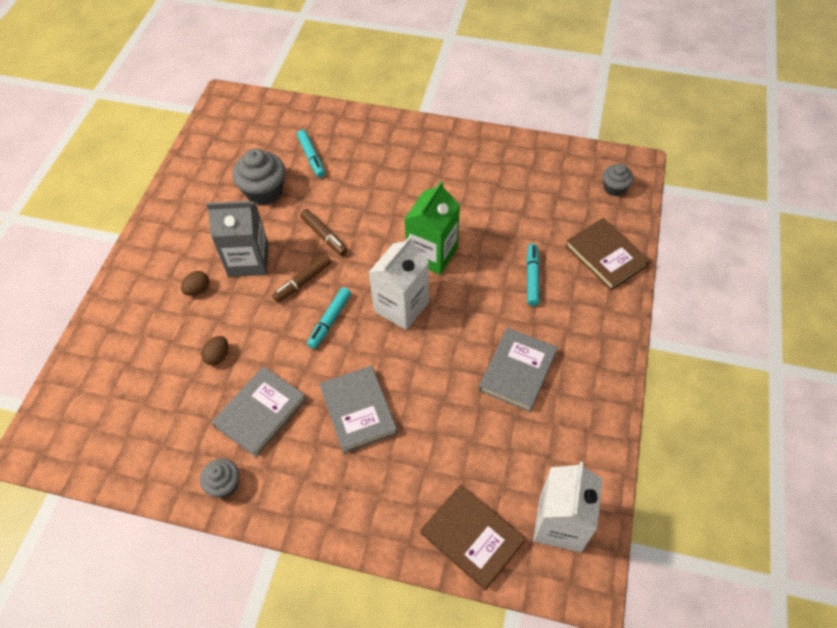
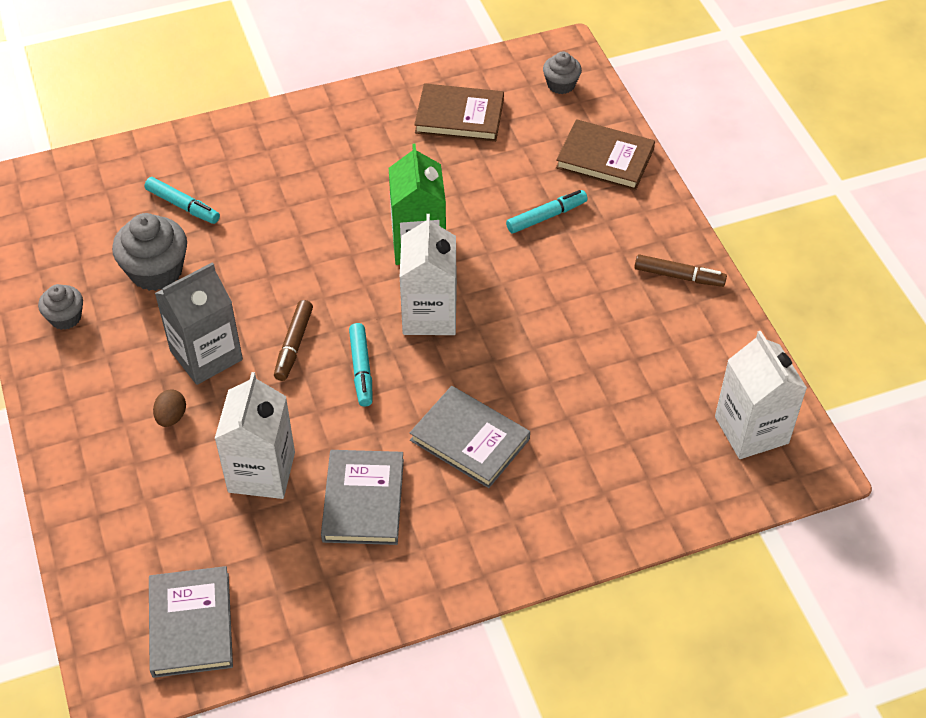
camera: 35 degrees left, 5 degrees down
(218, 356) = (261, 472): brown egg -> white carton
(224, 484) = (385, 589): grey cupcake -> grey cupcake (65, 317)
(324, 236) = (276, 285): brown marker -> brown marker (679, 276)
(472, 537) = (680, 489): brown book -> brown book (459, 116)
(517, 371) = (603, 315): grey book -> grey book (191, 624)
(532, 278) = (546, 216): turquoise marker -> turquoise marker turned 90 degrees clockwise

